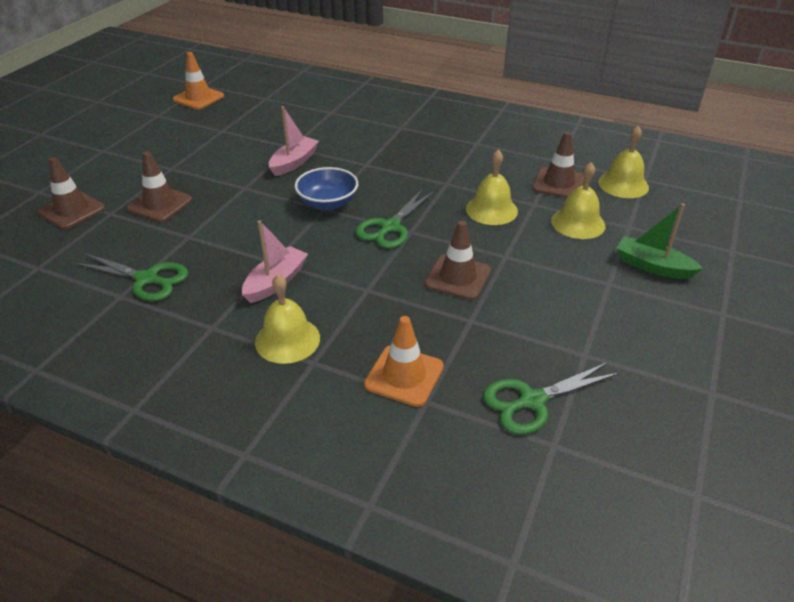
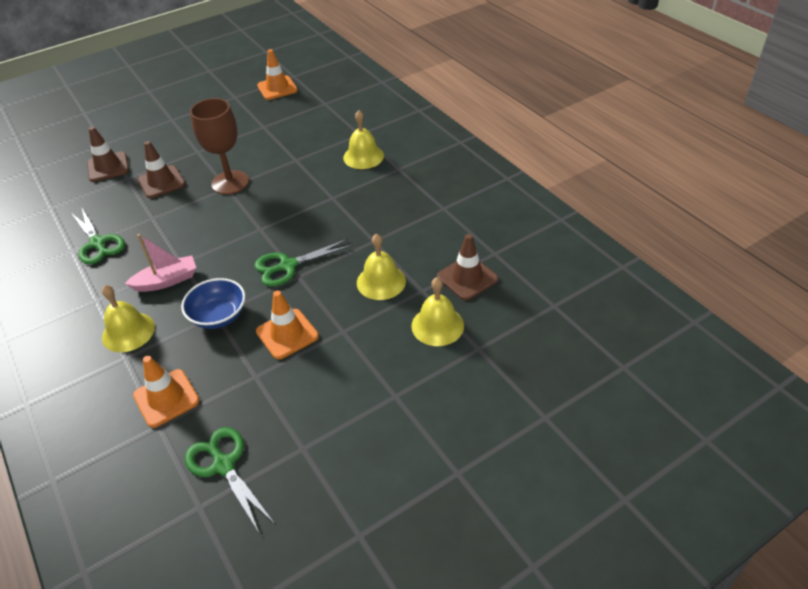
camera: 35 degrees right, 5 degrees up
(243, 183) = (230, 182): none -> brown goblet
(294, 162) = (282, 176): pink boat -> none
(328, 203) = (267, 224): blue bowl -> blue bowl (218, 316)
(458, 277) = (287, 334): brown traffic cone -> orange traffic cone
(532, 401) = (223, 465): green scissors -> green scissors turned 45 degrees clockwise
(623, 184) = (525, 303): yellow bell -> yellow bell (363, 156)
(652, 266) = (451, 397): green boat -> none

